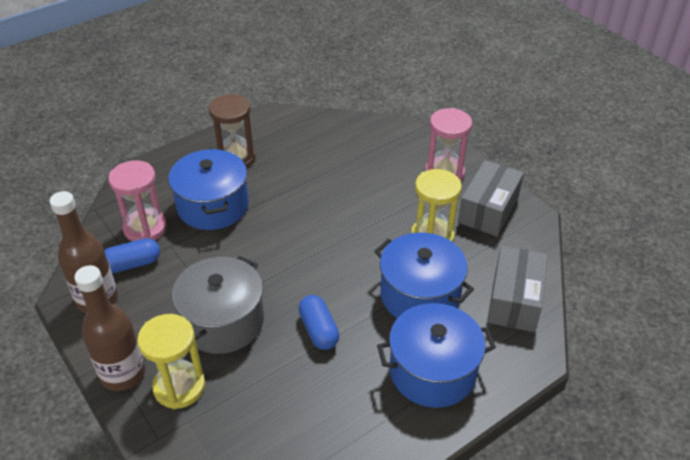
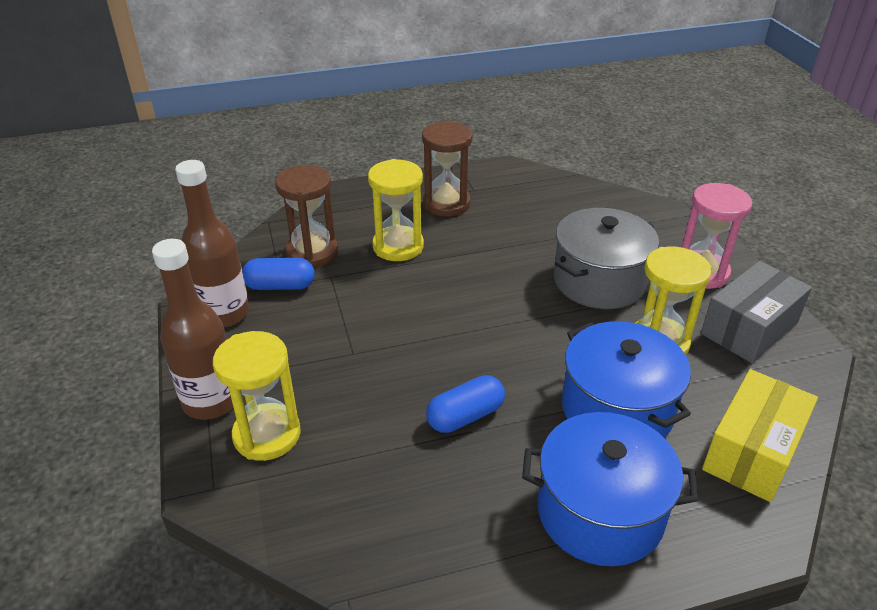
camera: 20 degrees right, 5 degrees down
(145, 228) = (312, 252): pink hourglass -> brown hourglass
(213, 206) = (398, 246): blue pot -> yellow hourglass
(223, 321) = (352, 374): grey pot -> grey pot (599, 281)
(319, 330) = (465, 416): blue capsule -> blue capsule turned 60 degrees clockwise
(514, 300) = (752, 451): grey box -> yellow box

